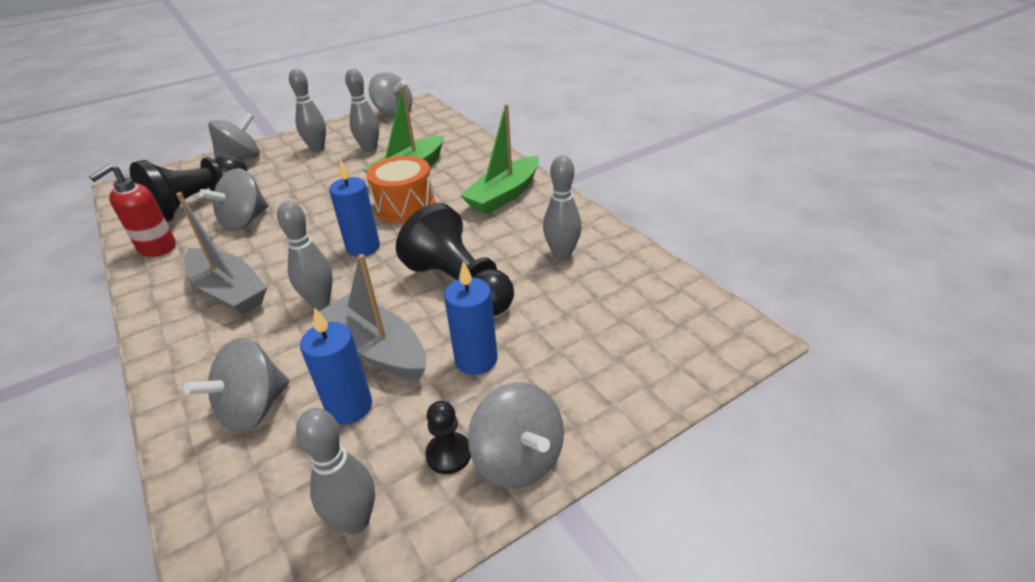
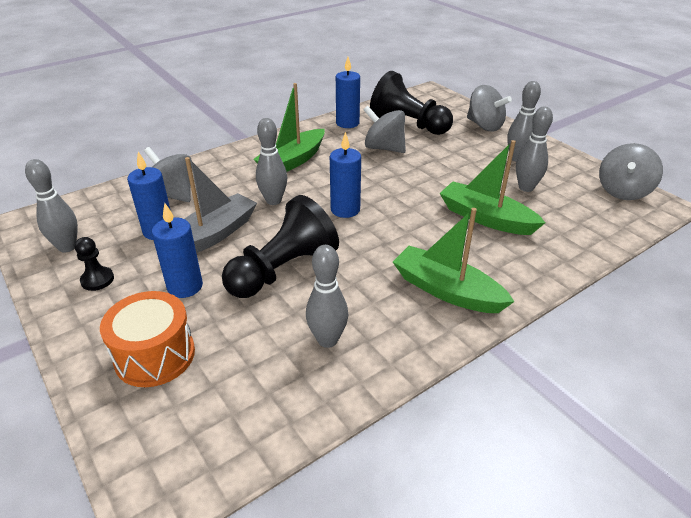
camera: 85 degrees right, 0 degrees up
(157, 248) = (347, 123): red soap dispenser -> blue candle
(229, 291) = (292, 161): grey boat -> green boat
(405, 206) = (416, 224): orange drum -> orange drum (155, 355)
(518, 459) = (77, 314): grey spinning top -> none

